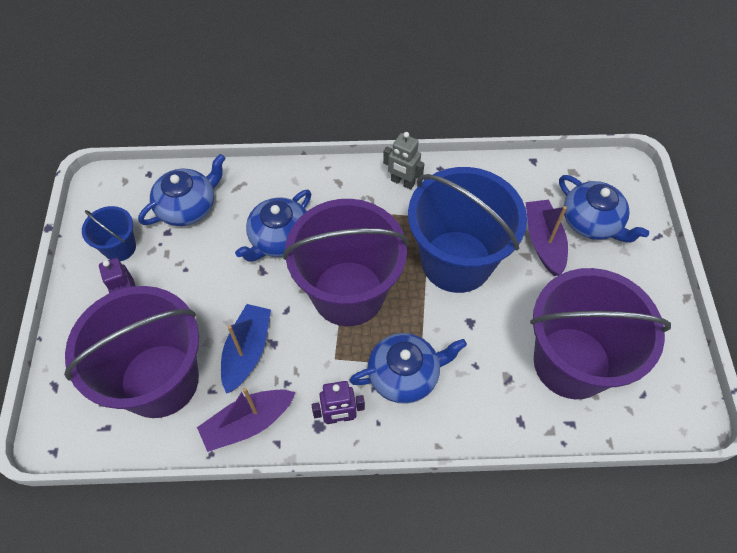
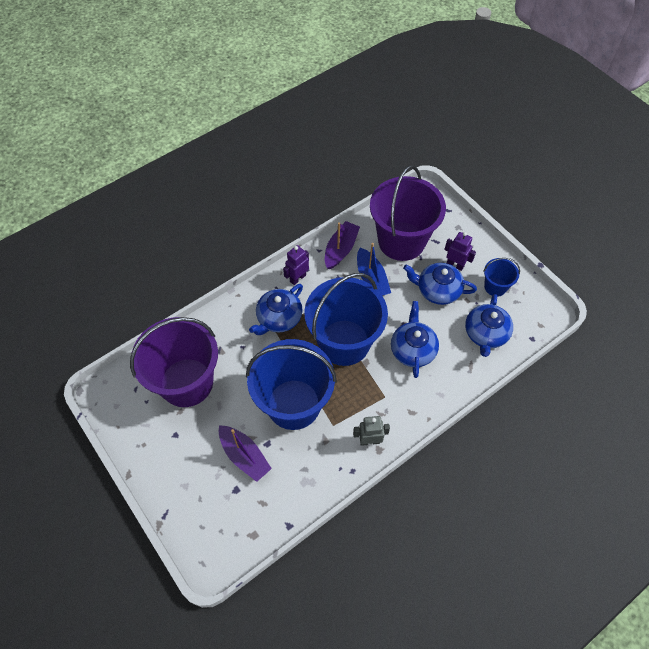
camera: 145 degrees right, 0 degrees up
(348, 293) = (344, 342): purple bucket -> blue bucket
(592, 222) = (218, 496): blue teapot -> blue teapot (437, 290)

